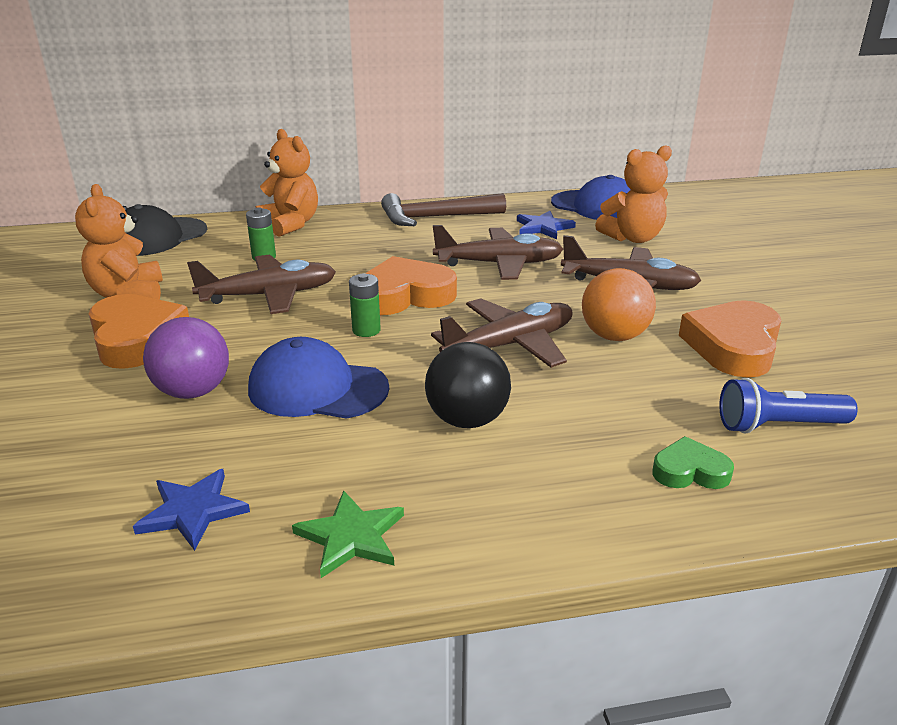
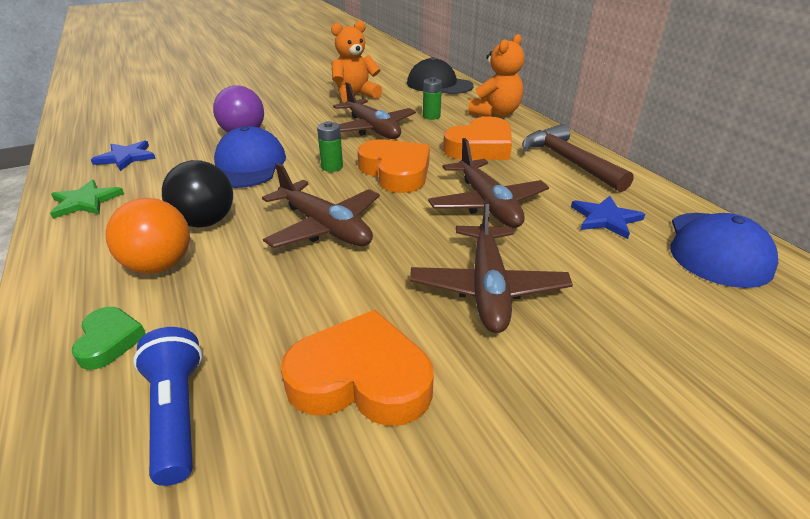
camera: 75 degrees right, 5 degrees up
(136, 338) = (302, 109): orange heart -> orange heart (480, 147)
(614, 336) = (358, 283): orange ball -> orange ball (160, 265)
(632, 238) = (638, 284): orange teddy bear -> none

